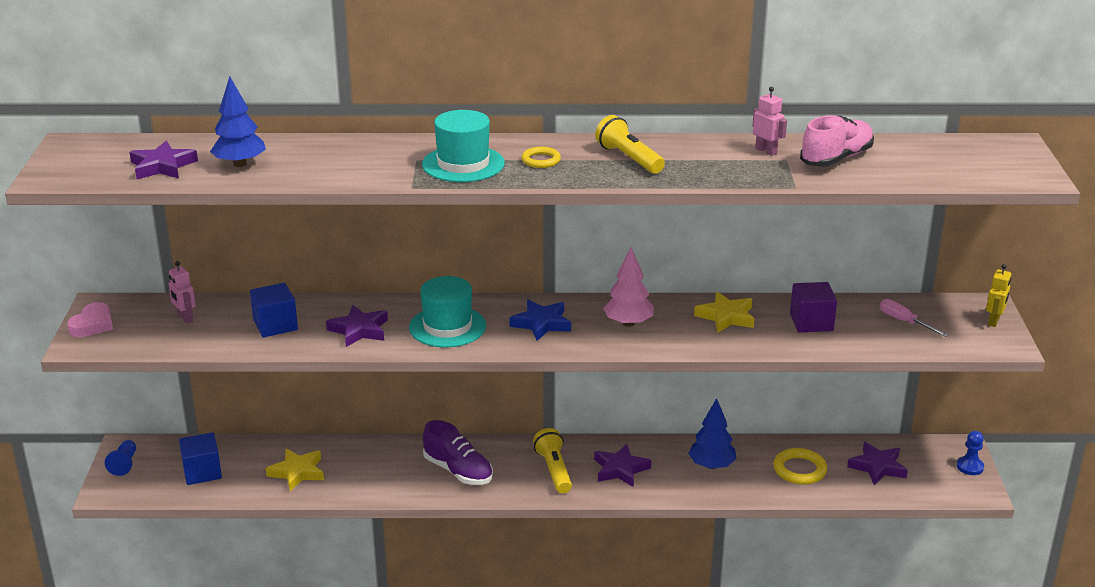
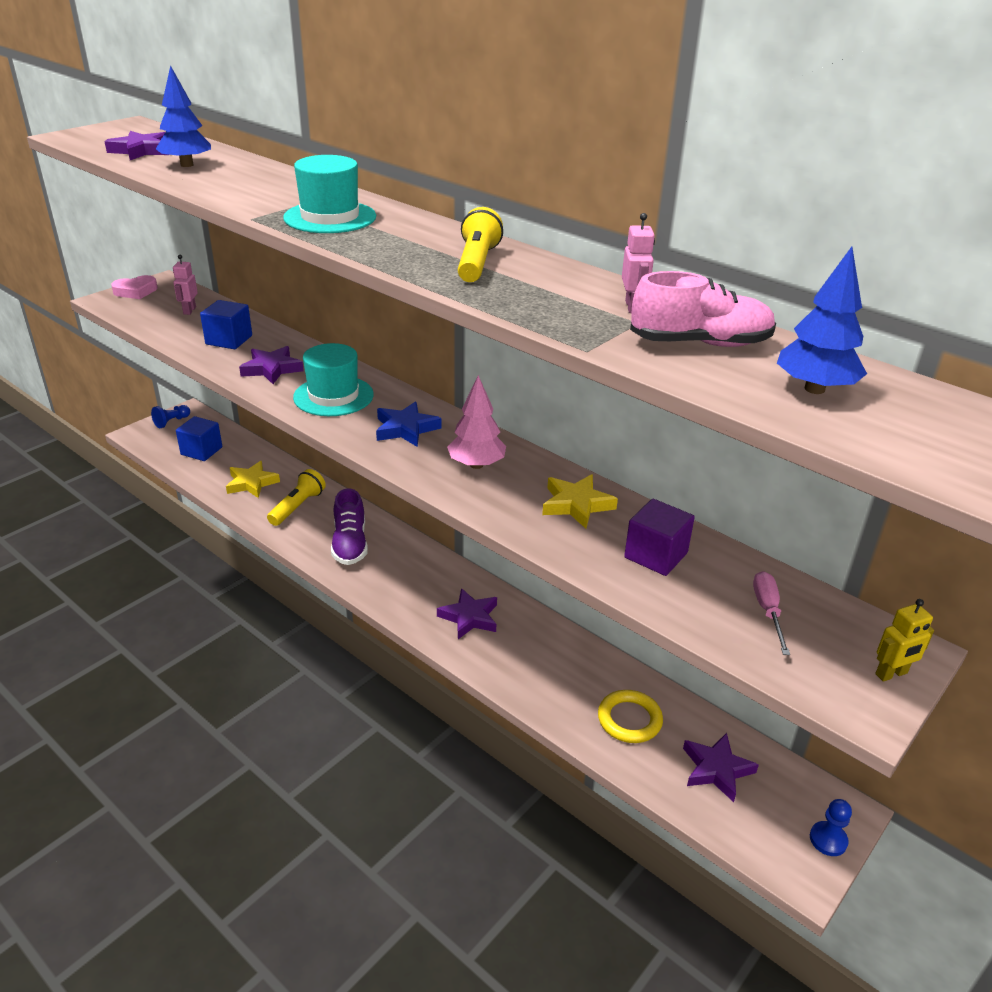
camera: 40 degrees right, 5 degrees up
(541, 160) = (397, 237): yellow ring -> none
(554, 470) = (418, 586): yellow flashlight -> yellow flashlight (298, 507)
(711, 465) = (551, 663): blue tree -> blue tree (814, 389)

